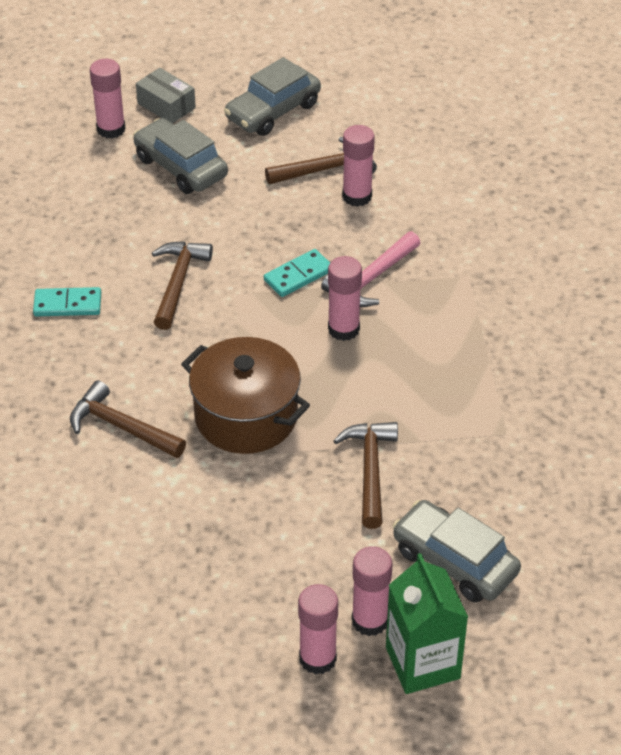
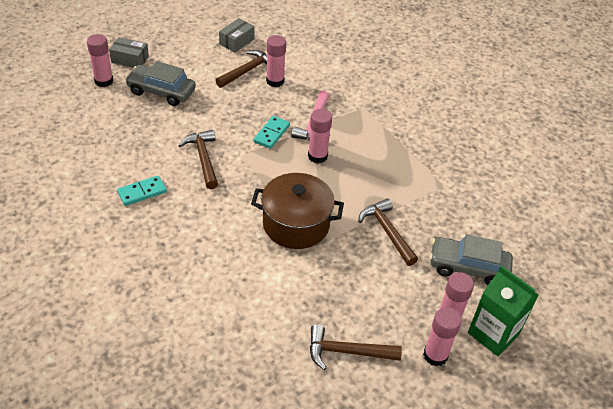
camera: 30 degrees left, 0 degrees up
(121, 427) = (224, 256): brown hammer -> brown hammer (346, 352)
(273, 111) = (196, 47): grey car -> none
(340, 118) = (237, 41): none -> grey box

